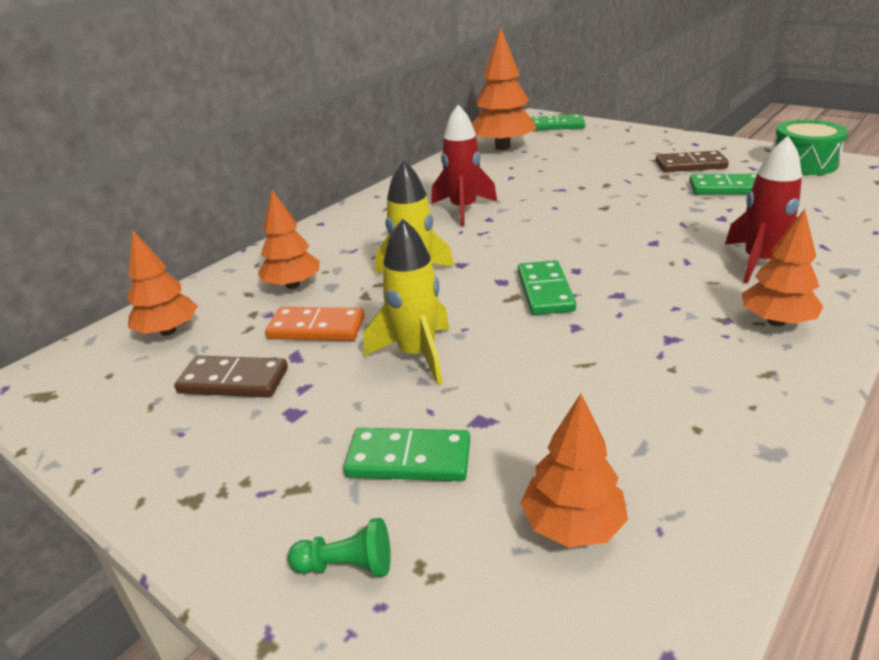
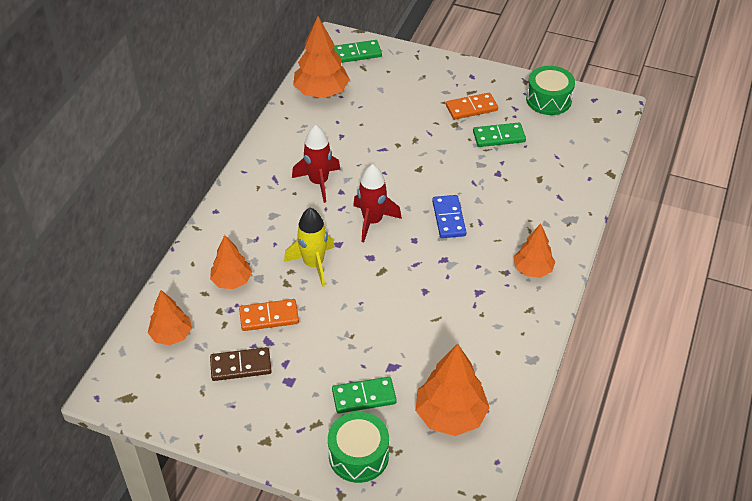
camera: 20 degrees left, 15 degrees up
(347, 565) = (358, 455): green pawn -> green drum
(417, 354) = (340, 328): yellow rocket -> none
(545, 291) = (400, 262): green domino -> none
(572, 525) = (450, 415): orange tree -> orange tree, size x1.58
(636, 253) = (448, 218): none -> blue domino
(690, 165) = (471, 108): brown domino -> orange domino
(759, 262) = (522, 218): red rocket -> red rocket (372, 221)

